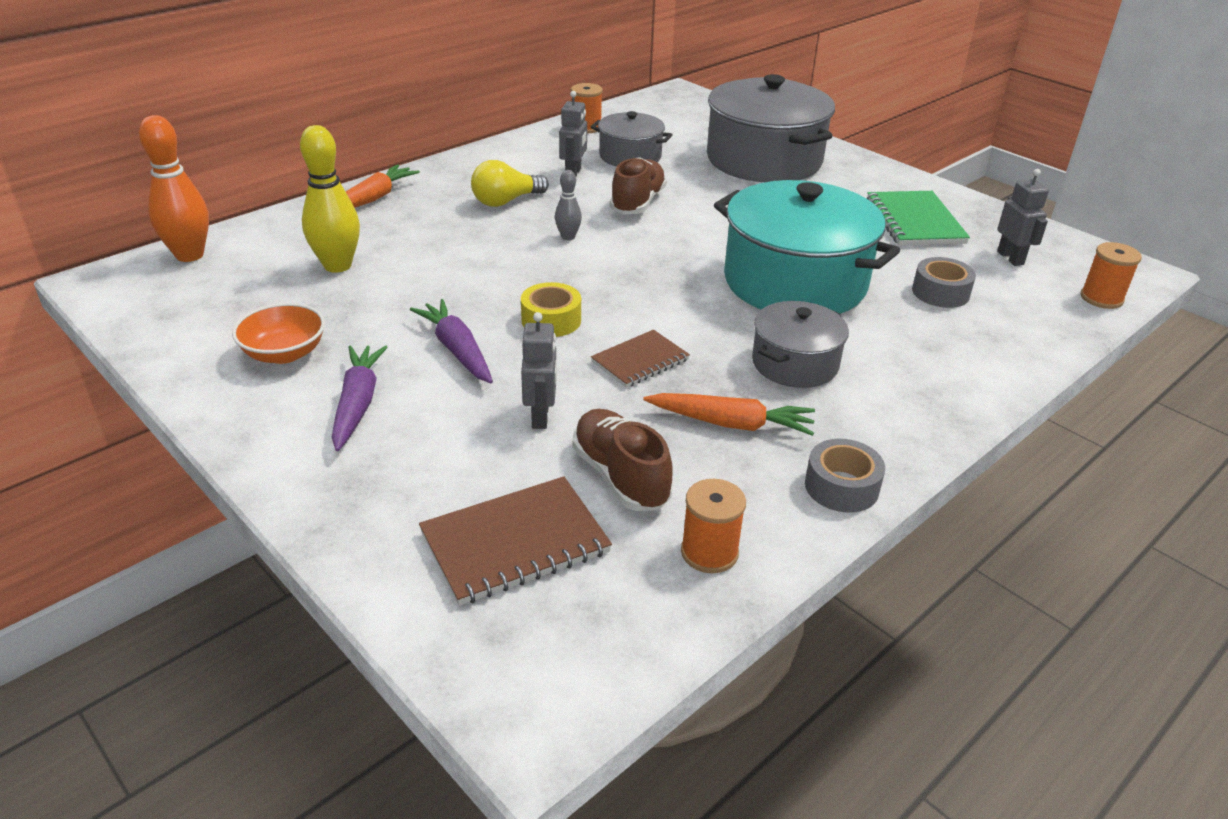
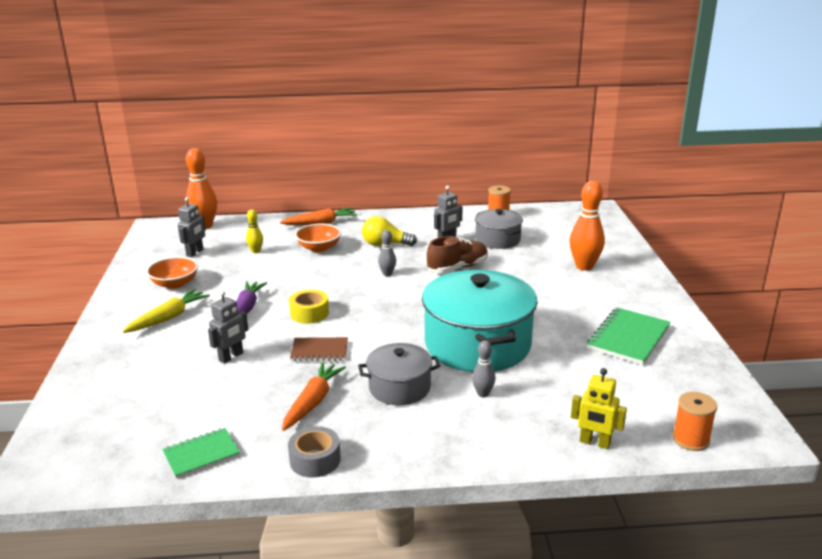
camera: 40 degrees right, 10 degrees down
(337, 265) = (256, 251): yellow bowling pin -> yellow bowling pin, size x0.52
(357, 404) = (168, 318): purple carrot -> yellow carrot
(424, 232) = (319, 248): none -> orange bowl
(515, 543) = (133, 406): brown notebook -> none
(620, 476) = (220, 401): brown shoe -> none
(709, 552) = (201, 454): orange spool -> green notebook
(731, 423) = (313, 402): orange carrot -> orange carrot turned 120 degrees counterclockwise
(764, 160) = (584, 266): grey pot -> orange bowling pin
(882, 333) = (483, 394): none -> grey bowling pin
(940, 292) = (566, 387): grey tape -> none
(1010, 258) = (663, 386): grey robot -> grey robot (195, 252)
(1043, 336) = (594, 443): none -> yellow robot

